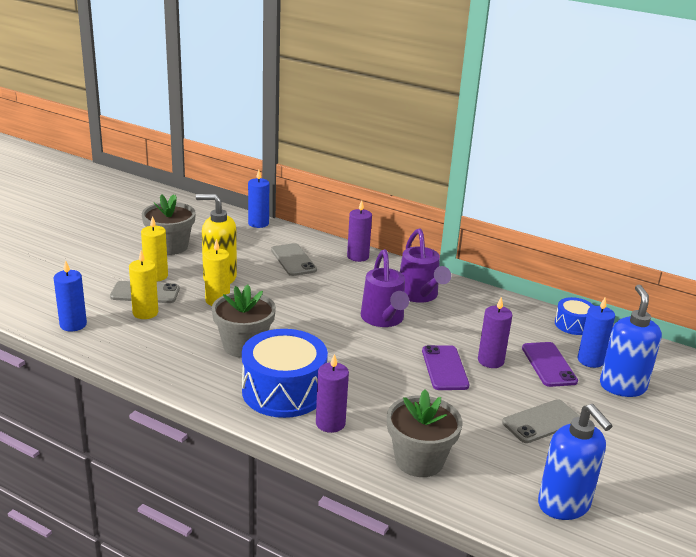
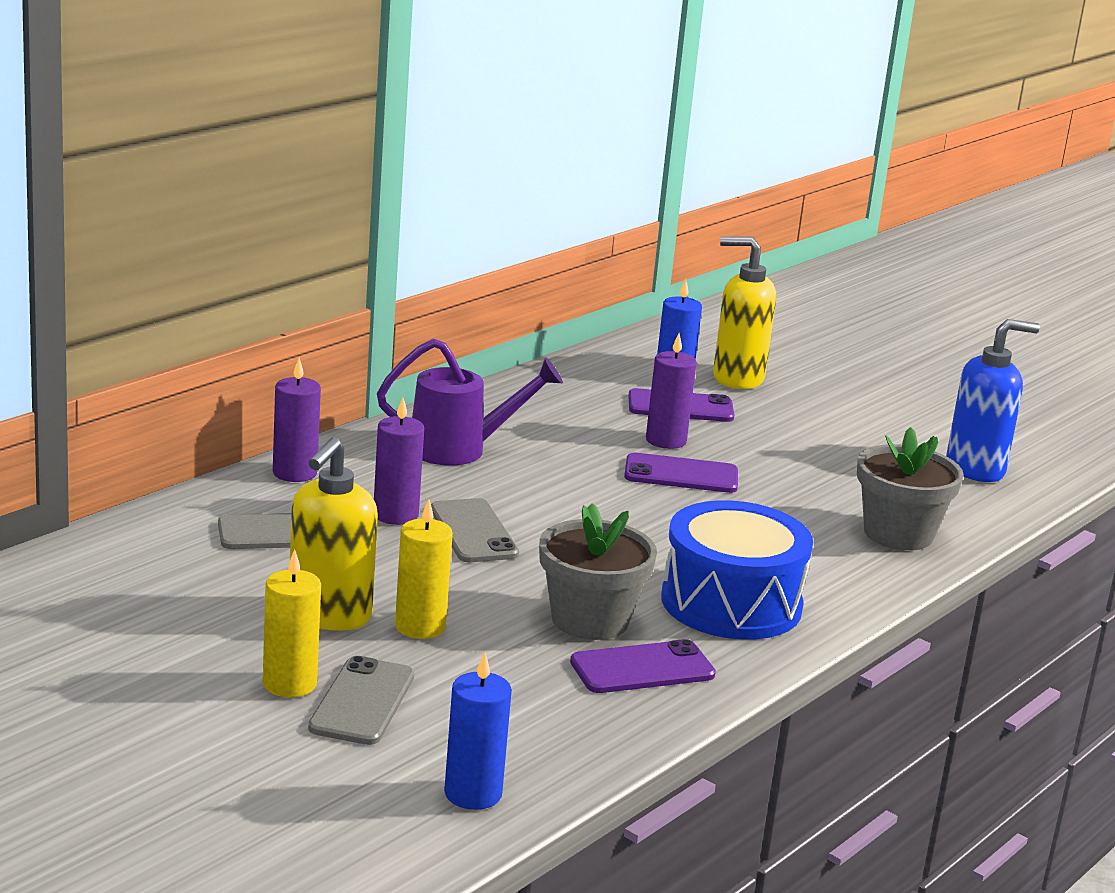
camera: 80 degrees left, 5 degrees down
(145, 313) = (446, 707): yellow candle -> none
(170, 246) = (153, 656): grey flower pot -> none
(198, 364) = (642, 668): none -> purple phone
(258, 223) = (90, 545): blue candle -> none
(330, 423) = (817, 580): purple candle -> purple candle (395, 515)
(383, 319) = (530, 491): purple watering can -> none
(542, 422) = (813, 442): grey phone -> grey phone (473, 532)
(573, 324) = (578, 367): blue drum -> none
(622, 386) = (737, 378): blue soap dispenser -> yellow soap dispenser

